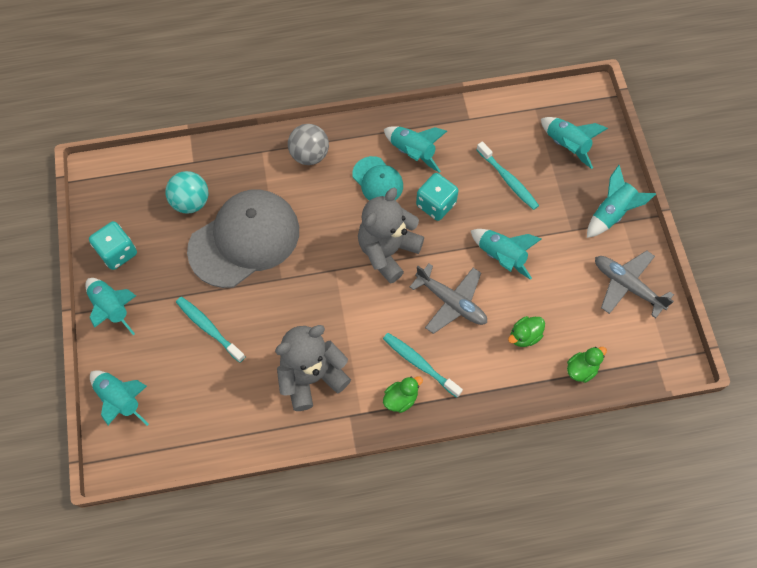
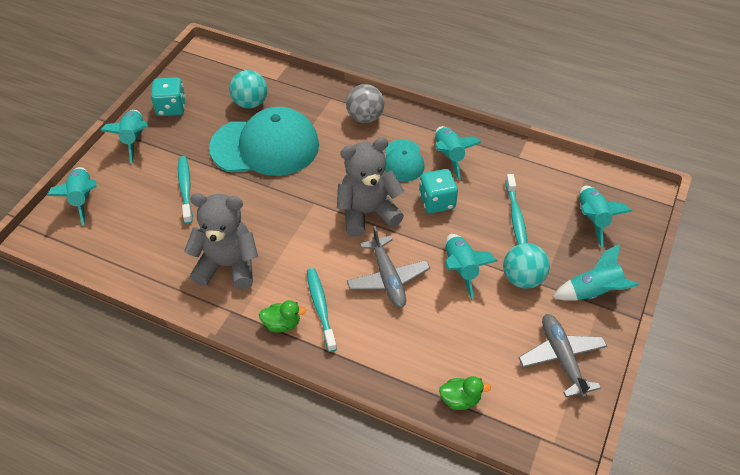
camera: 35 degrees right, 15 degrees down
(244, 240) = (265, 146): grey cap -> turquoise cap
(524, 336) = (430, 341): green duck -> none
(553, 234) = (522, 278): none -> turquoise ball

